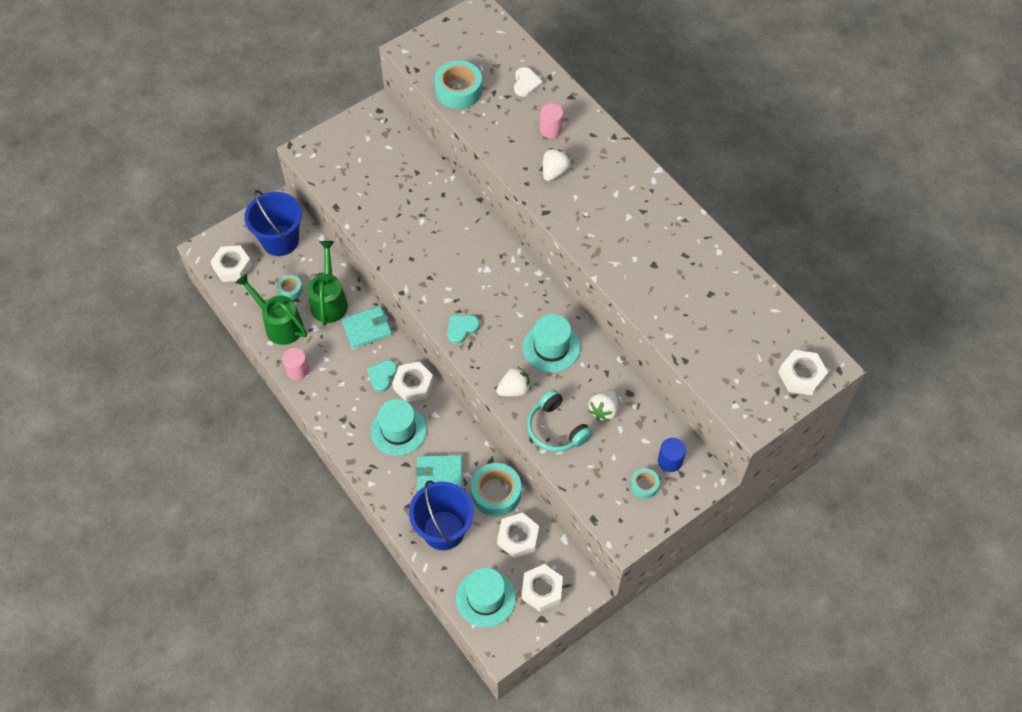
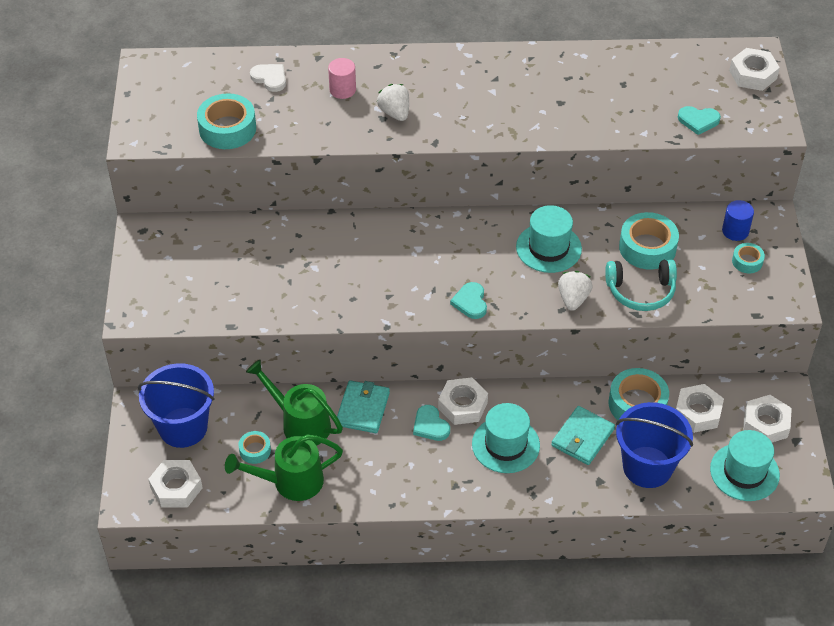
camera: 55 degrees left, 10 degrees down
(297, 370) = (362, 494): pink cylinder -> none
(603, 410) = (647, 247): white strawberry -> turquoise tape
(713, 365) = (698, 121): none -> turquoise heart

